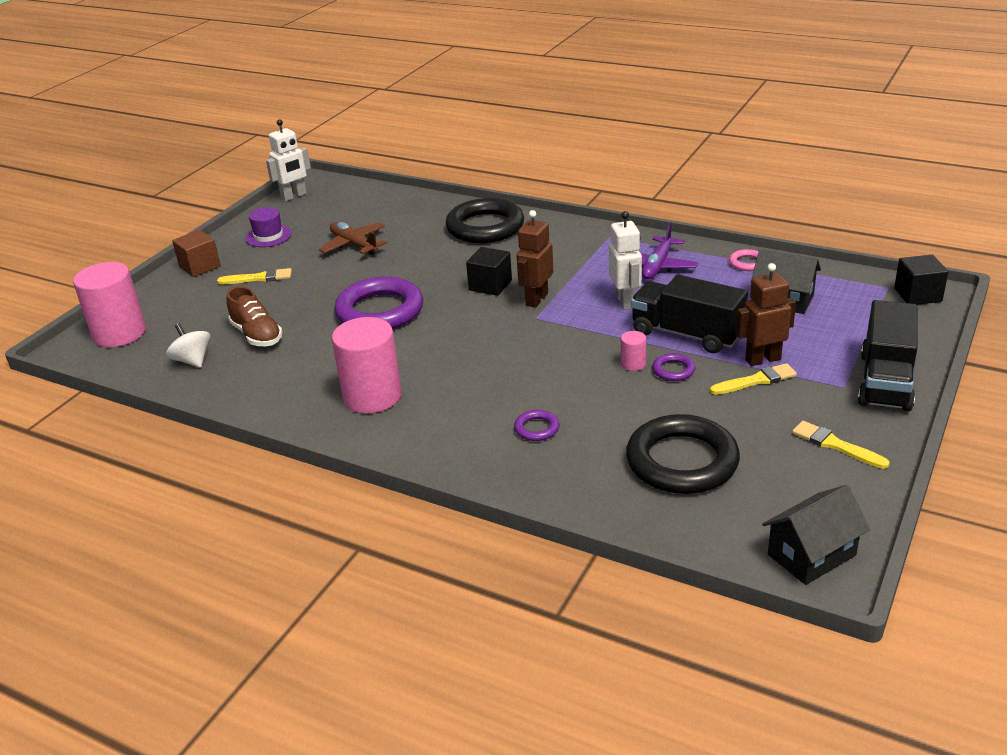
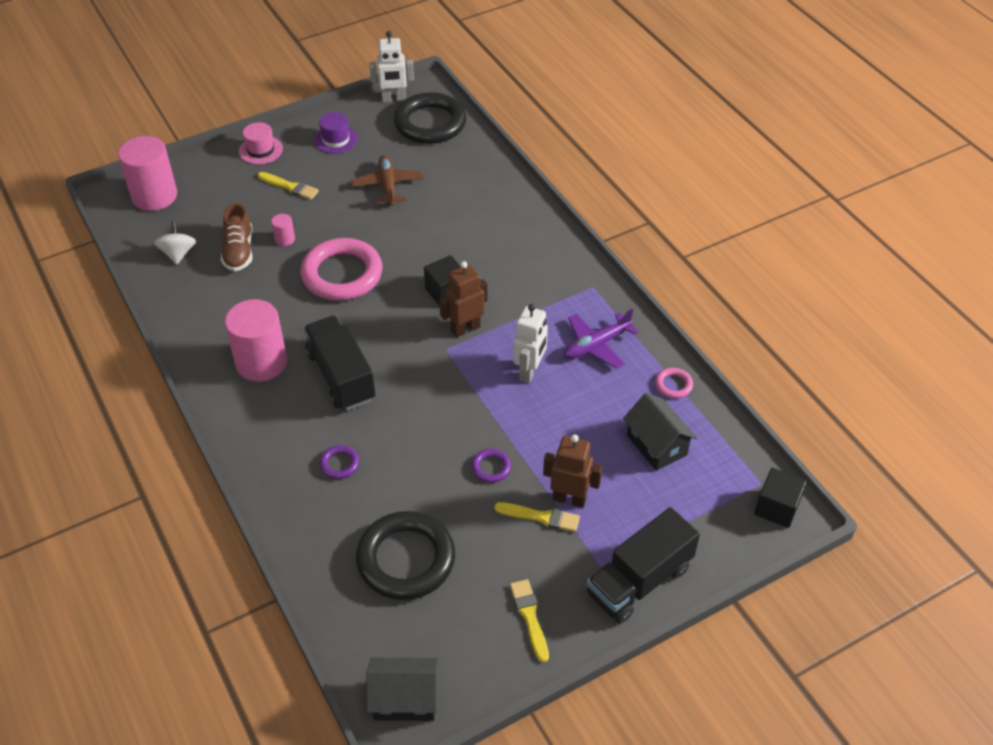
camera: 30 degrees right, 15 degrees up
(200, 267) = (260, 150): brown cube -> pink hat
(380, 311) = (342, 274): purple ring -> pink ring
(485, 227) = (505, 219): black ring -> black ring (430, 123)
(633, 364) = (468, 442): pink cylinder -> pink cylinder (285, 239)
(686, 334) = (540, 436): black truck -> black truck (341, 376)

